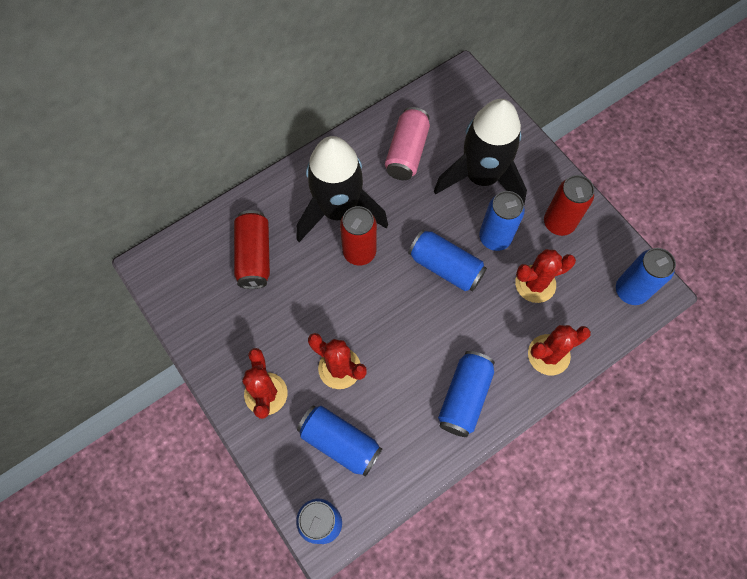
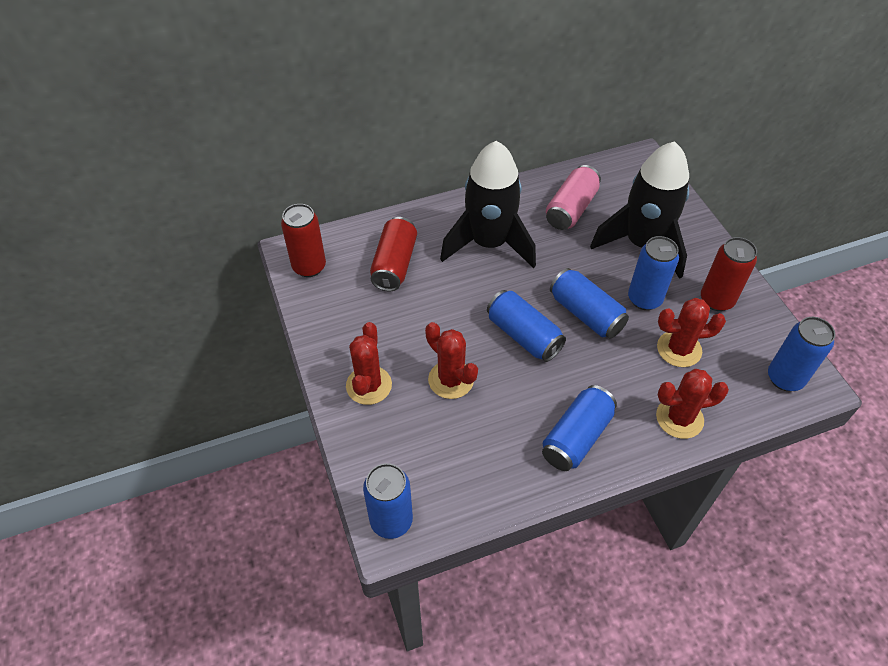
camera: 15 degrees right, 15 degrees down
(340, 442) = (431, 448): blue can -> blue can (523, 335)
(359, 252) = (500, 282): red can -> red can (309, 267)

